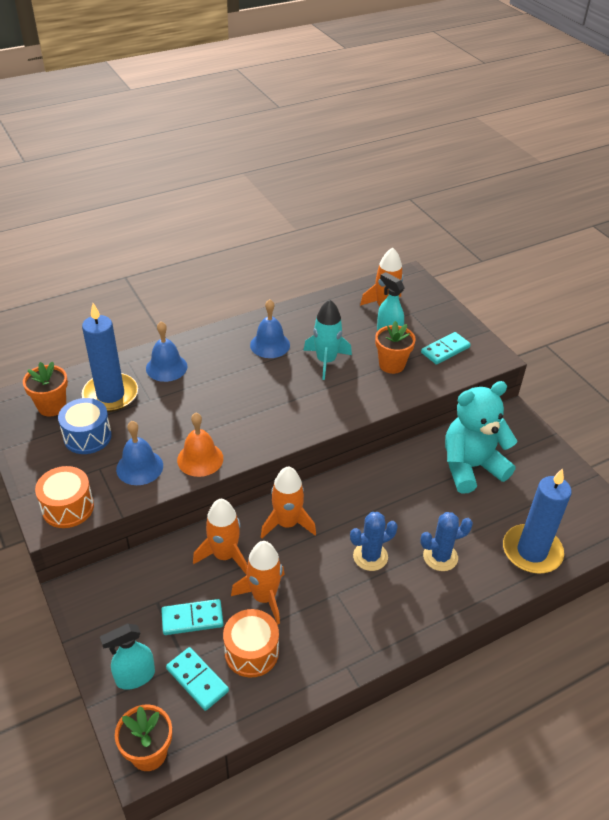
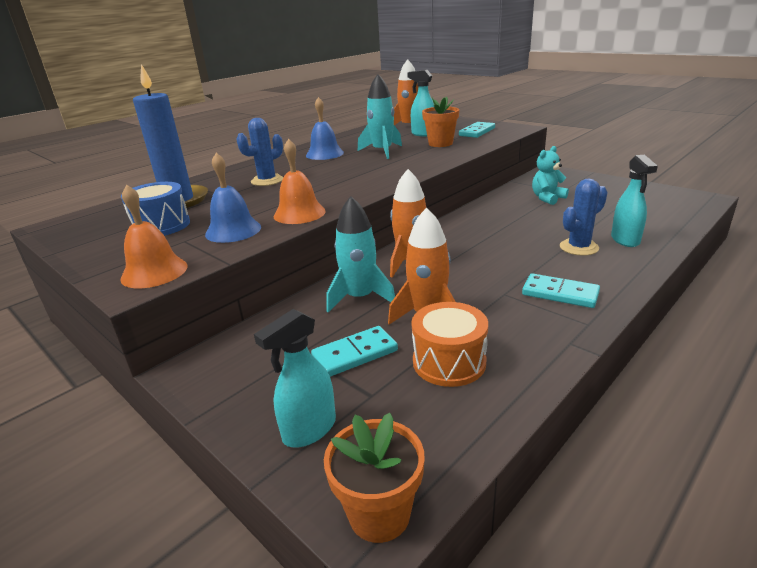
camera: 15 degrees left, 15 degrees down
(52, 406) = (111, 218): orange flower pot -> none
(68, 507) = (154, 272): orange drum -> orange bell
(166, 367) = (231, 179): blue bell -> none
(197, 680) = (398, 407): turquoise domino -> turquoise domino (560, 294)
(224, 555) = (360, 297): orange rocket -> turquoise rocket
(370, 556) = (513, 262): blue cactus -> blue cactus (267, 181)
(471, 467) = (547, 198): turquoise teddy bear -> turquoise teddy bear, size x0.52
(489, 562) = (625, 240): none -> turquoise spray bottle
(532, 551) = (653, 226): blue candle -> none

